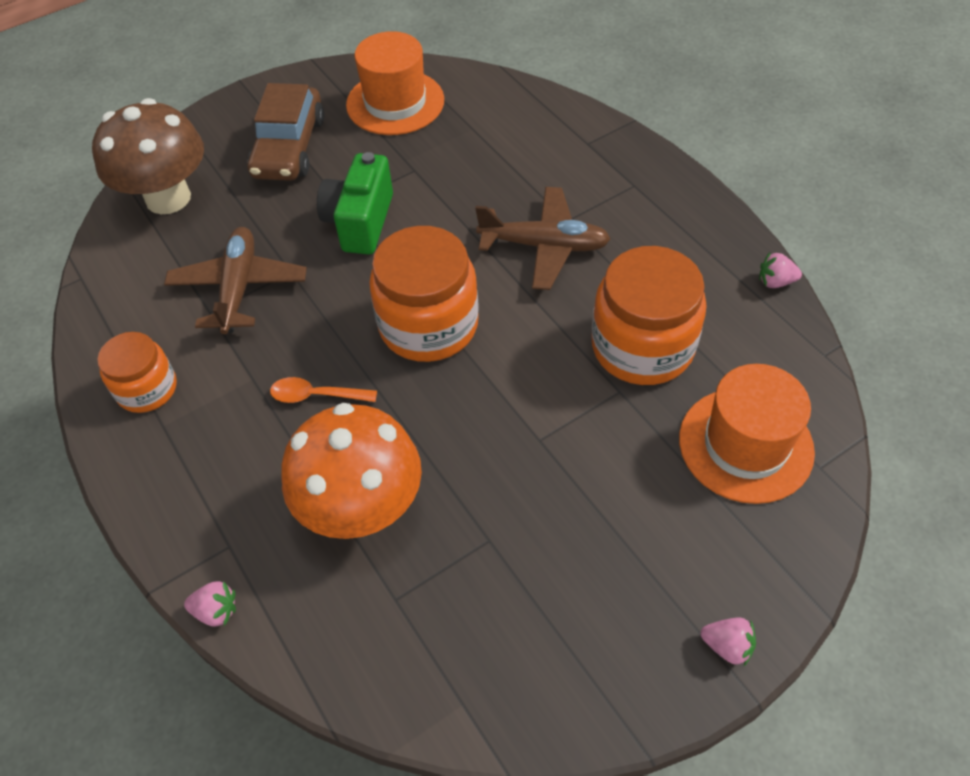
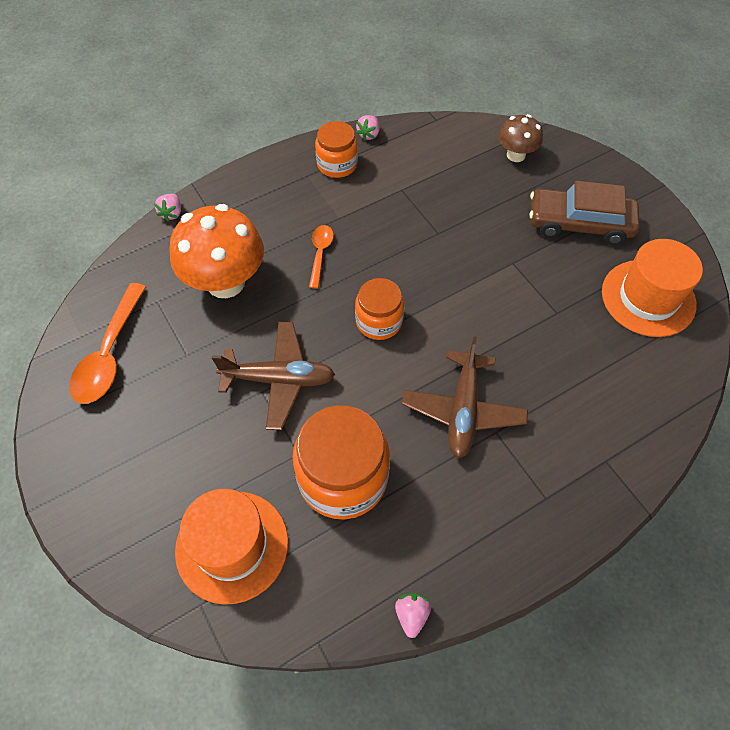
camera: 90 degrees right, 5 degrees up
(168, 198) = (516, 155): brown mushroom -> brown mushroom, size x0.55
(239, 288) = (423, 204): brown plane -> brown plane (279, 379)
(360, 222) = (491, 275): green camera -> none
(428, 325) = (379, 321): orange jar -> orange jar, size x0.59
(494, 649) = (110, 354): none -> orange spoon
(727, 646) = (72, 498): pink strawberry -> pink strawberry (369, 134)

